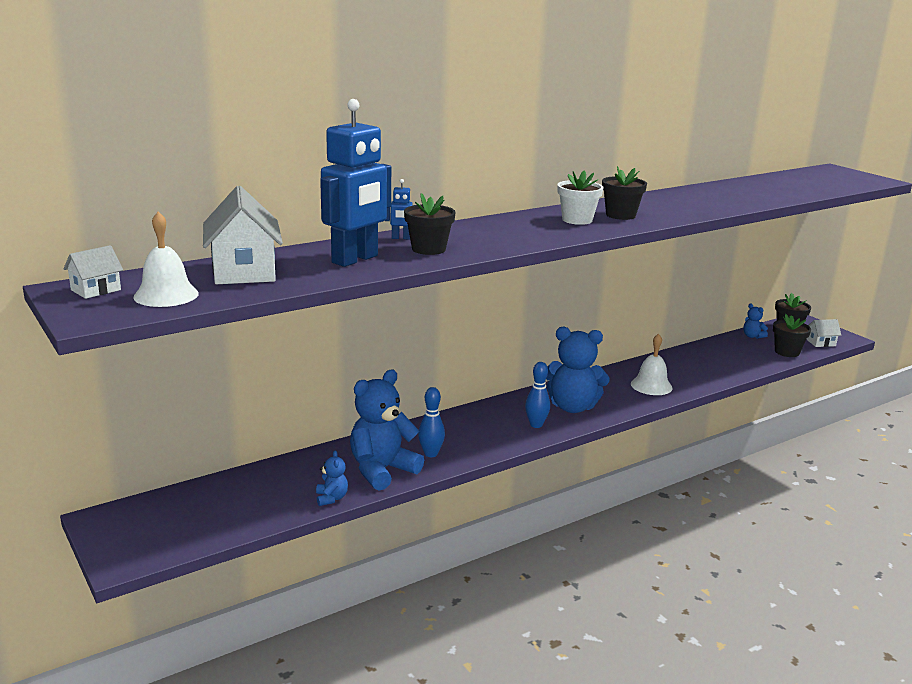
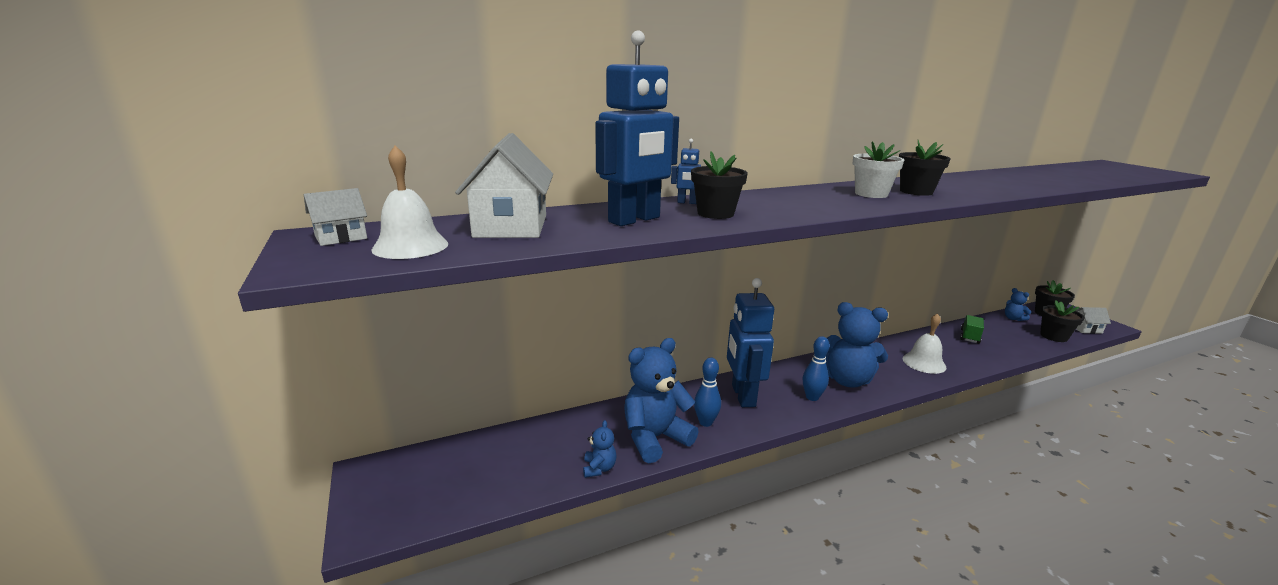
camera: 10 degrees right, 0 degrees up
(467, 428) = (742, 396): none -> blue robot
(703, 357) = (969, 336): none -> green truck

